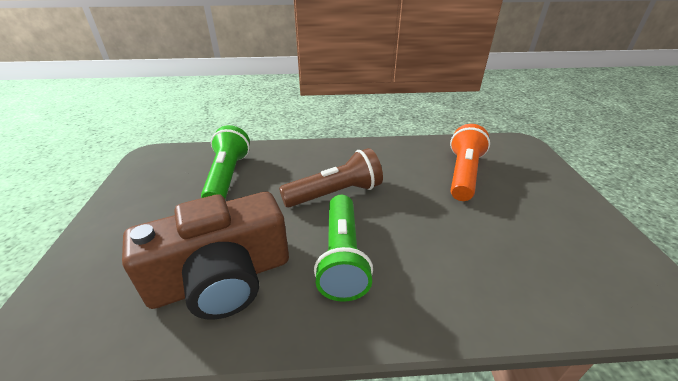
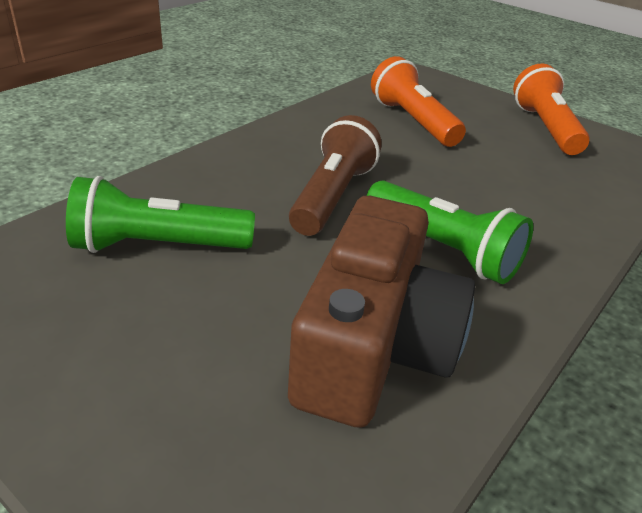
camera: 50 degrees left, 0 degrees up
(227, 177) = (158, 246): green flashlight -> green flashlight turned 45 degrees counterclockwise
(578, 224) = (545, 128): none -> orange flashlight

